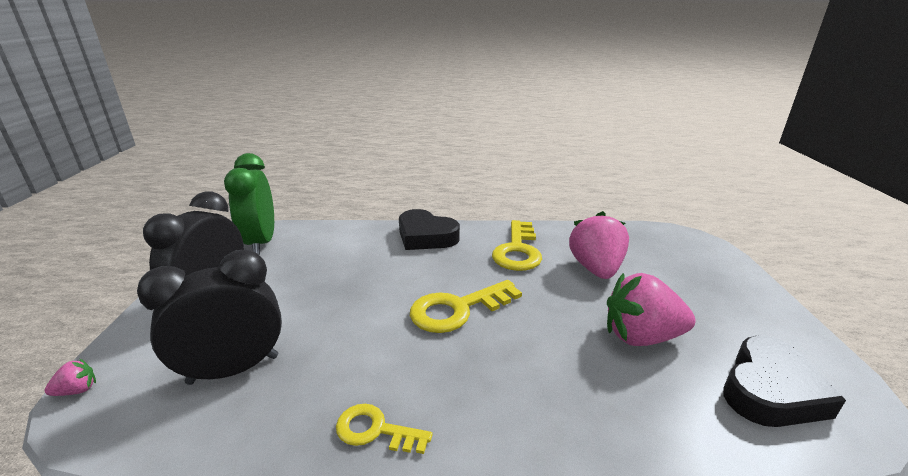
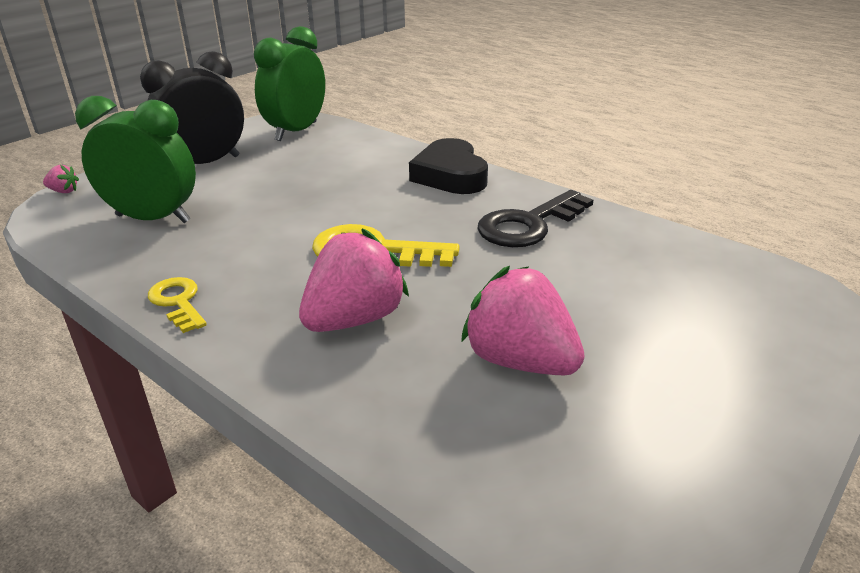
camera: 40 degrees right, 5 degrees up
(234, 369) = (153, 218): black clock -> green clock
(517, 250) = (528, 225): yellow key -> black key
(595, 269) = (593, 279): pink strawberry -> pink strawberry (354, 319)
(770, 390) = (581, 485): black heart -> none

